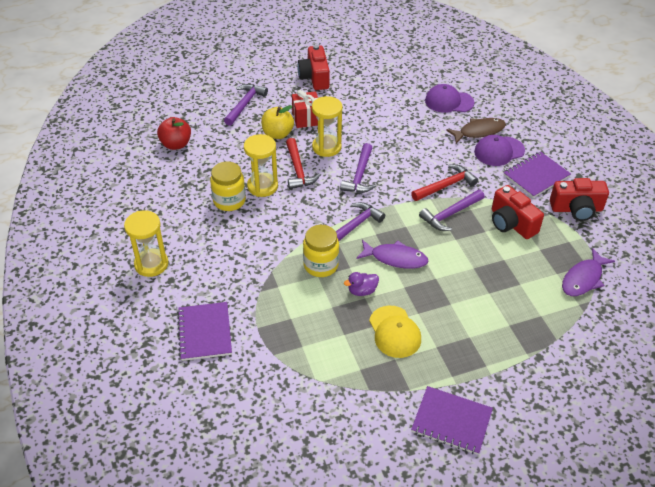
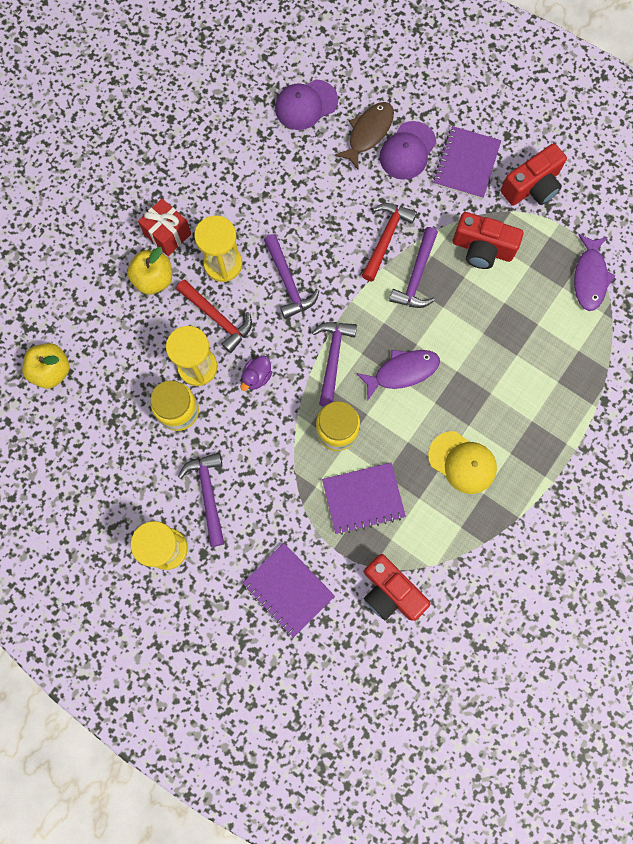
camera: 35 degrees left, 30 degrees up
(176, 144) = (51, 371): red apple -> yellow apple
(245, 104) = (79, 257): purple hammer -> purple hammer (208, 494)
(315, 77) = (127, 161): red camera -> red camera (390, 591)
(362, 291) = (399, 435): purple duck -> purple duck (257, 377)
(451, 421) = (575, 525): purple notebook -> purple notebook (363, 498)

